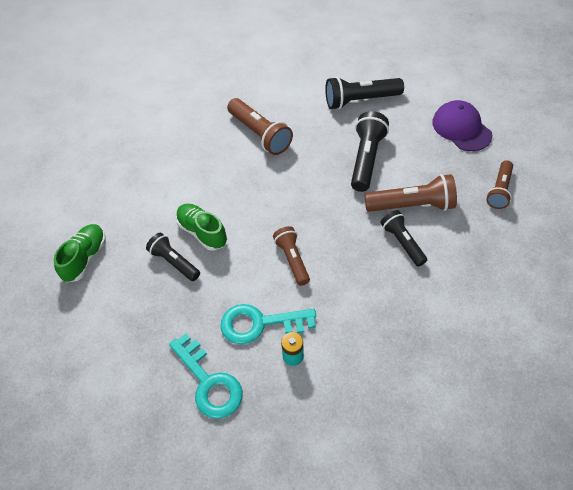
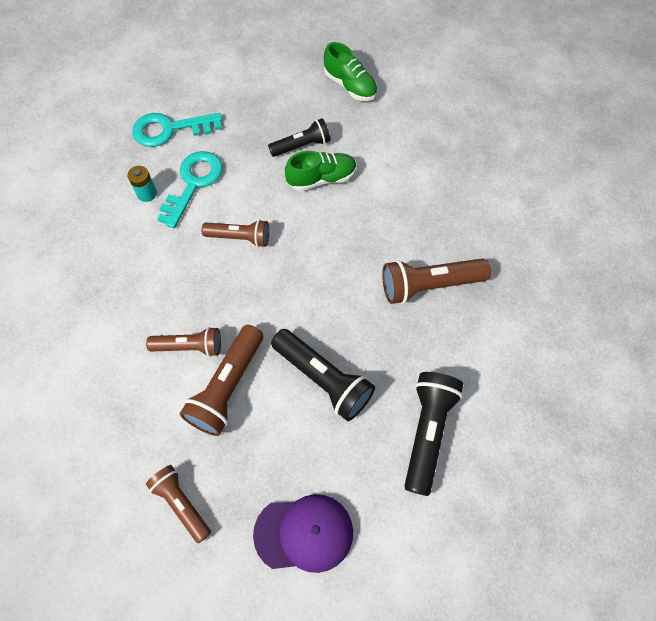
camera: 115 degrees right, 10 degrees up
(402, 243) = (189, 347): black flashlight -> brown flashlight

